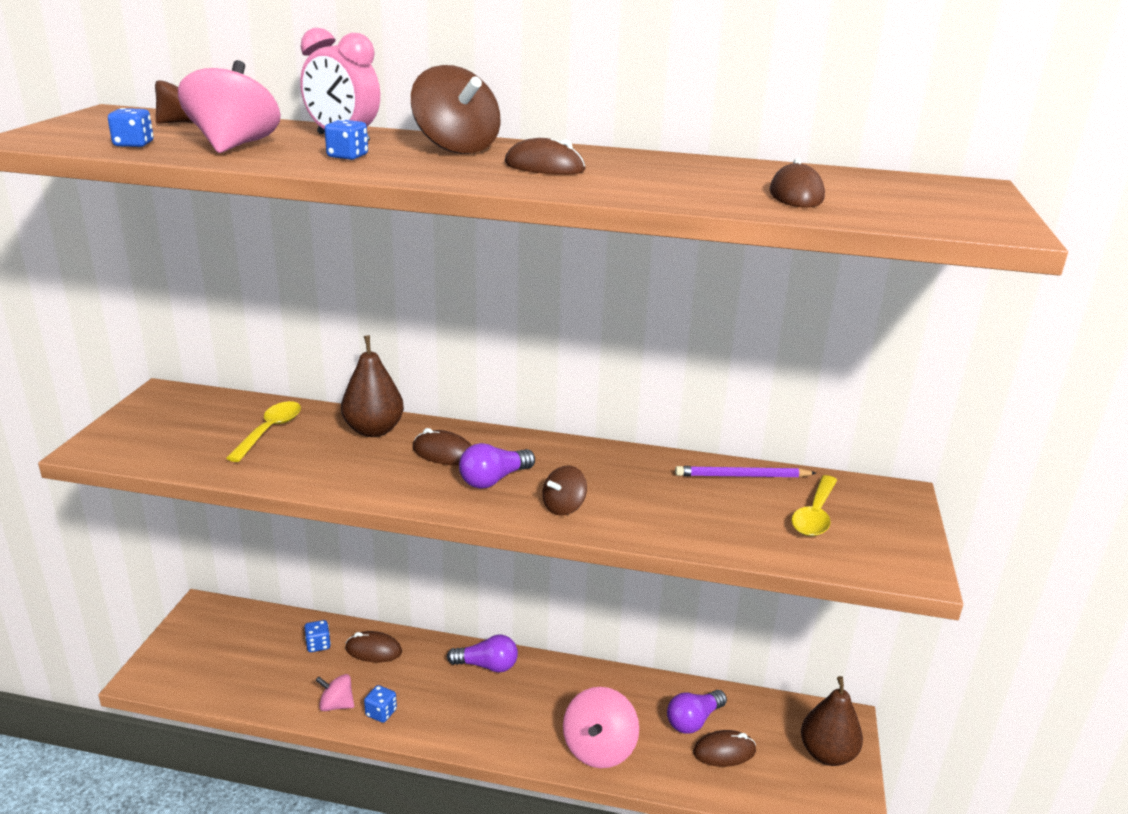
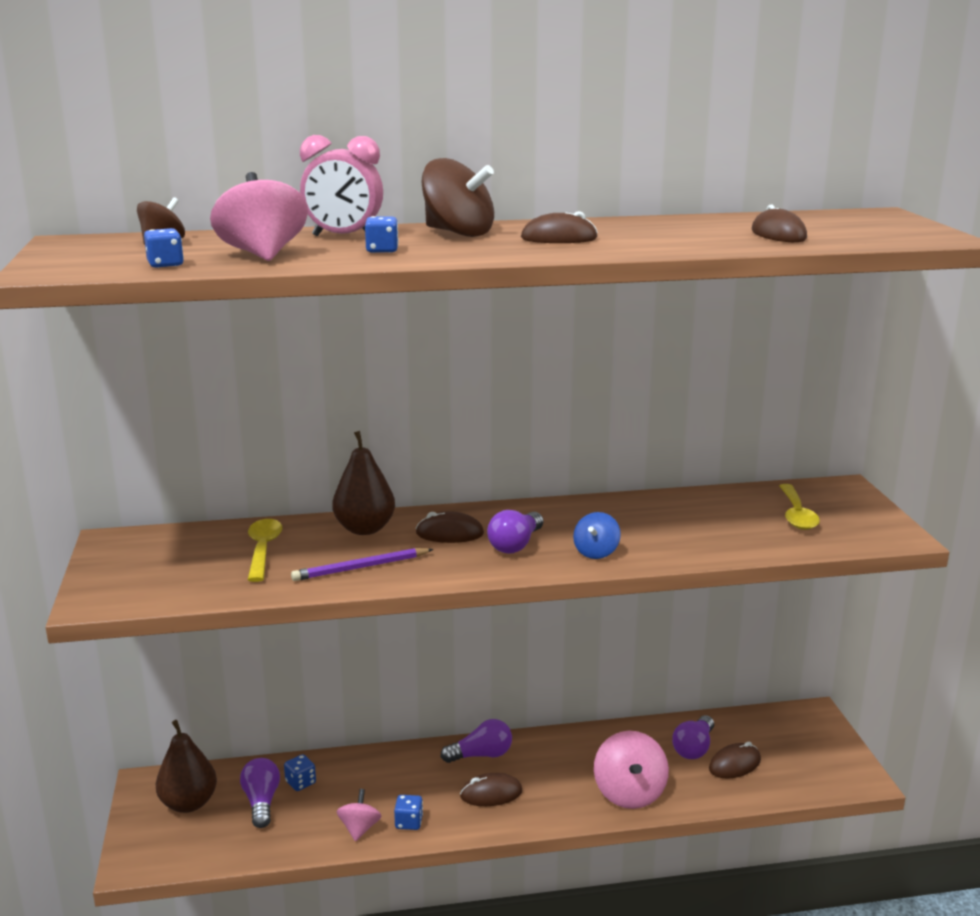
camera: 20 degrees left, 5 degrees down
(275, 653) = (261, 802): none -> purple light bulb
(336, 705) = (359, 828): pink spinning top -> pink spinning top turned 105 degrees clockwise
(373, 650) = (361, 772): brown mouse -> brown mouse (491, 794)
(564, 507) = (596, 552): brown spinning top -> blue spinning top
(742, 476) = (717, 499): purple pencil -> purple pencil (361, 568)
(827, 754) = (816, 742): brown pear -> brown pear (189, 803)

